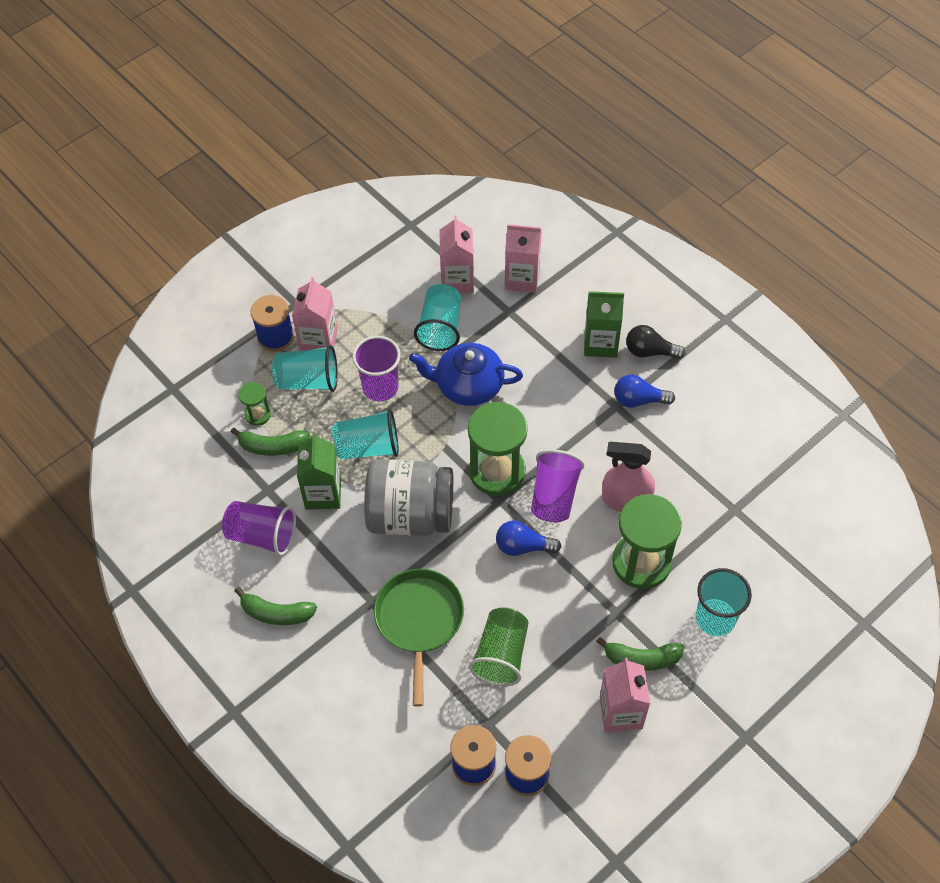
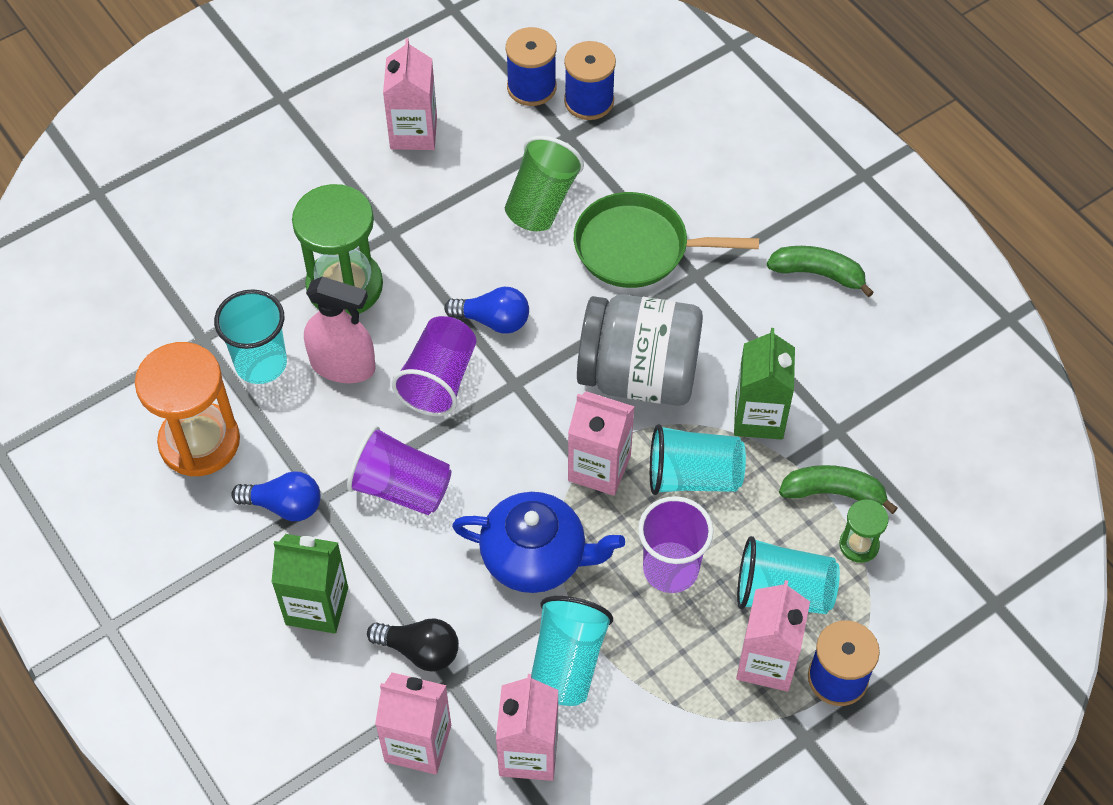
camera: 175 degrees left, 0 degrees up
(262, 535) = (841, 369): purple cup -> purple cup (401, 488)
(419, 621) = (637, 248): green pan -> green pan turned 90 degrees clockwise
(432, 446) = (599, 468): none -> pink carton
(497, 471) = (512, 422): green hourglass -> none
(641, 659) = (375, 182): green banana -> none
(649, 351) = (244, 583): black light bulb -> black light bulb (420, 651)
(709, 435) = (199, 442): none -> orange hourglass
(715, 618) = (273, 215): turquoise cup -> turquoise cup (261, 363)

